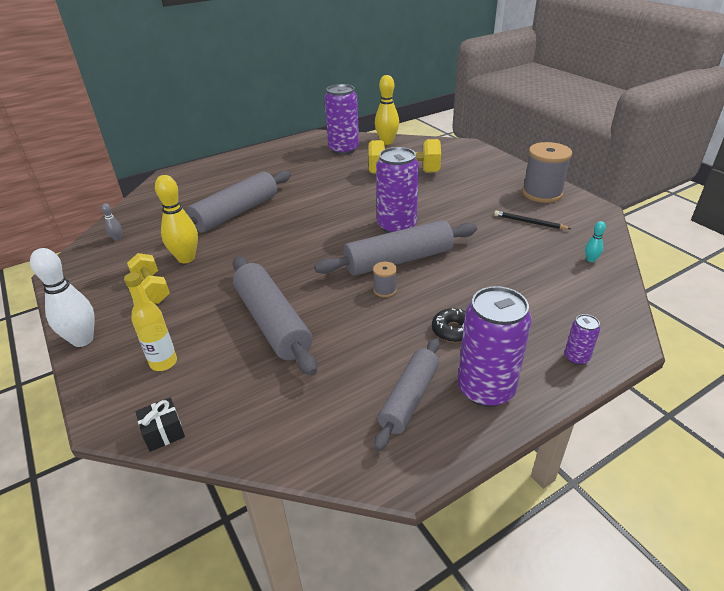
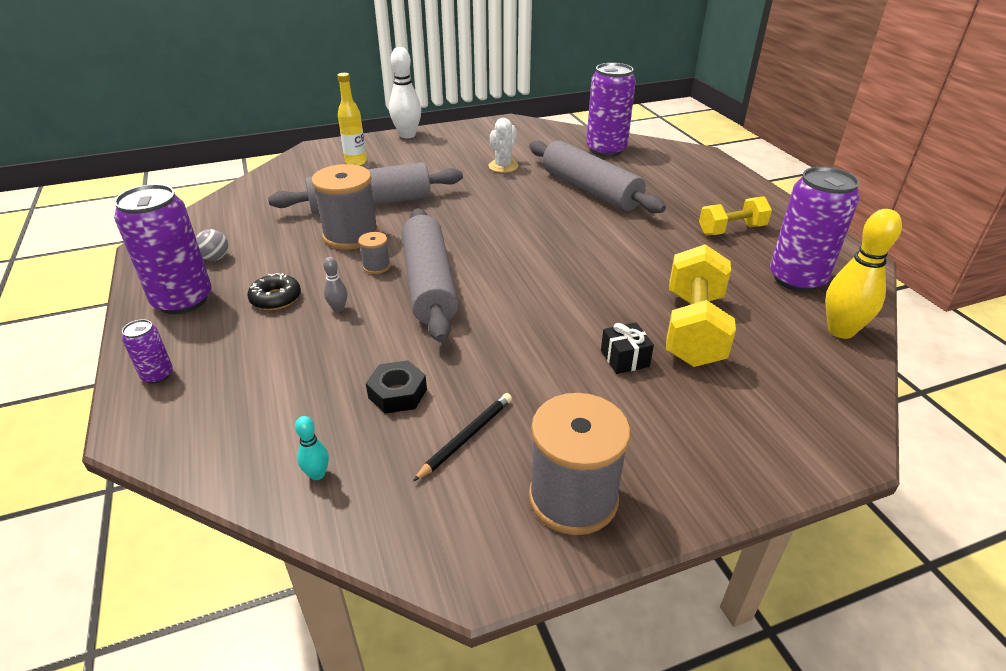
camera: 100 degrees right, 0 degrees up
(117, 238) = (556, 137): grey bowling pin -> grey bowling pin (338, 309)
(152, 289) = (459, 154): yellow dumbbell -> yellow dumbbell (731, 230)
(163, 432) = (284, 164): black gift -> black gift (624, 358)
(186, 258) = (503, 166): yellow bowling pin -> white cactus
(339, 318) = (351, 235): none -> grey spool
(396, 226) = (513, 295): purple can -> purple can (606, 150)
(409, 398) = (215, 258): grey rolling pin -> grey ball
(515, 249) = (397, 393): none -> black nut

